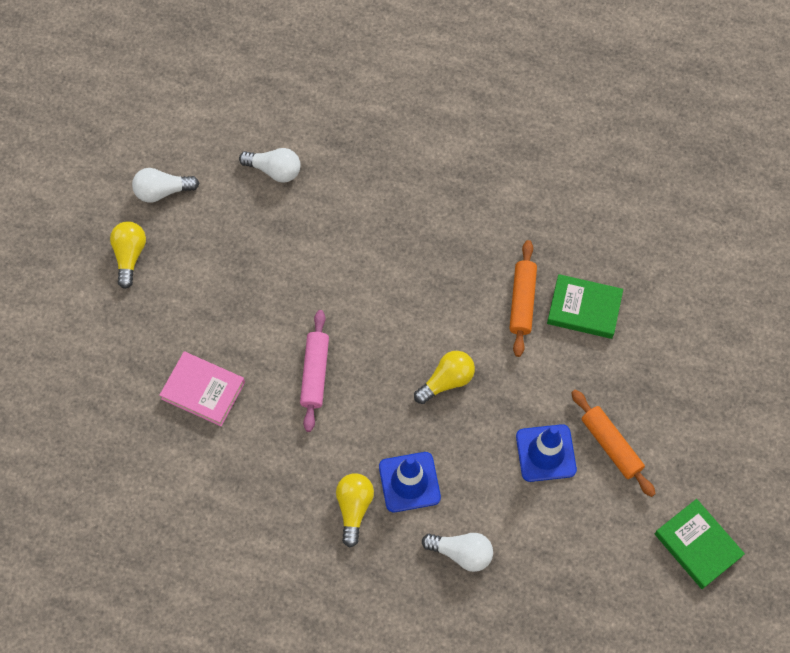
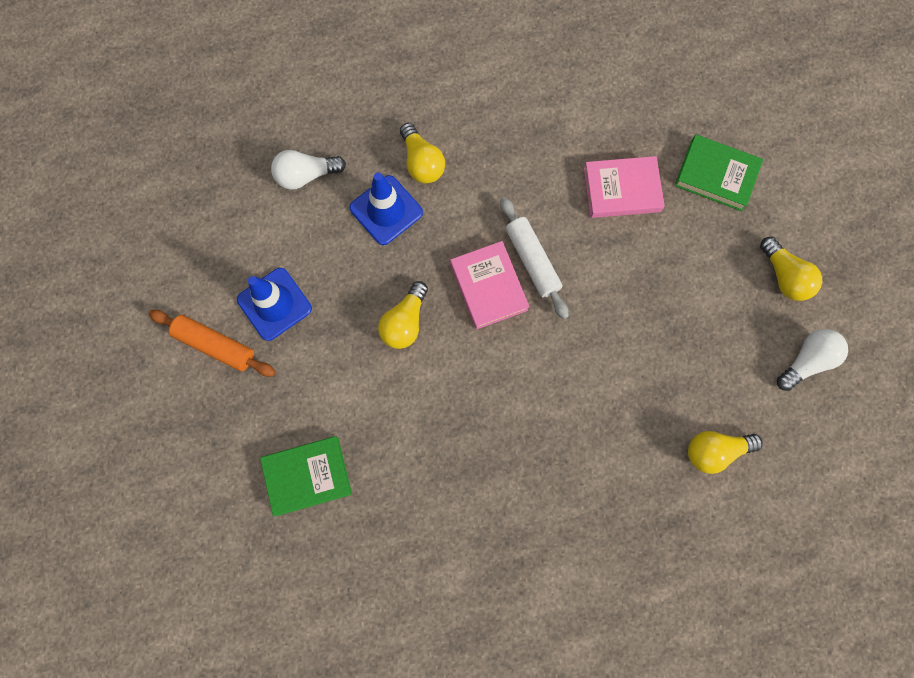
camera: 150 degrees right, 10 degrees up
(274, 170) = (715, 450): white light bulb -> yellow light bulb
(315, 373) = (532, 260): pink rolling pin -> white rolling pin
(363, 372) = (488, 287): none -> pink book
(522, 301) = (375, 447): orange rolling pin -> none
(697, 545) = (94, 295): green book -> green book (716, 175)

